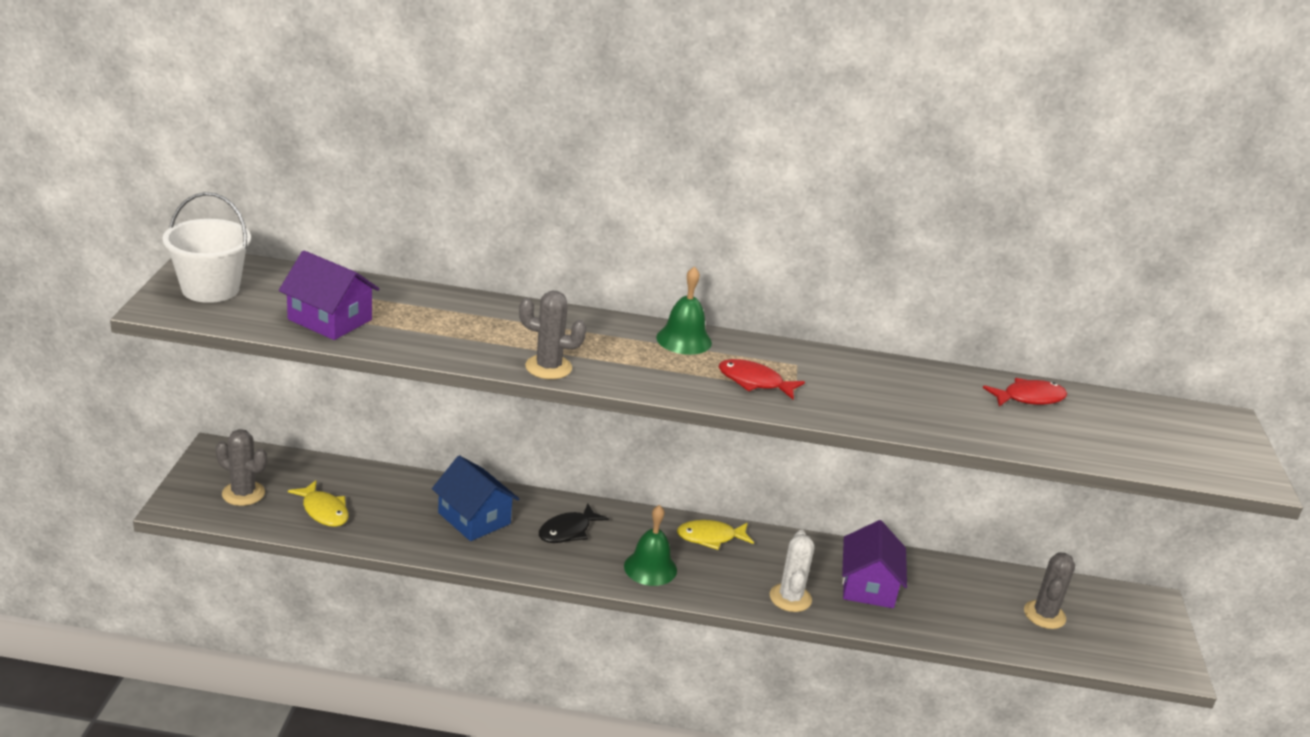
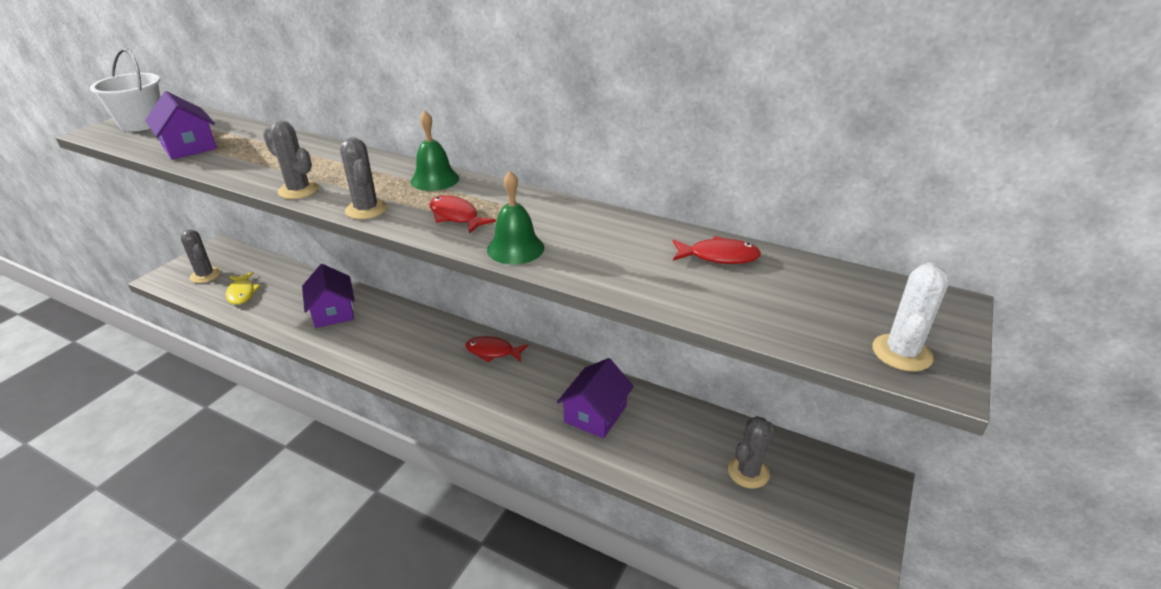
camera: 25 degrees right, 5 degrees up
(474, 518) = (333, 312): blue house -> purple house
(568, 531) = (390, 330): black fish -> none
(650, 568) = (426, 368): green bell -> green bell (515, 248)
(653, 383) = (366, 209): none -> grey cactus
(710, 537) = (493, 351): yellow fish -> red fish
(790, 598) = (519, 413): white cactus -> white cactus (901, 353)

